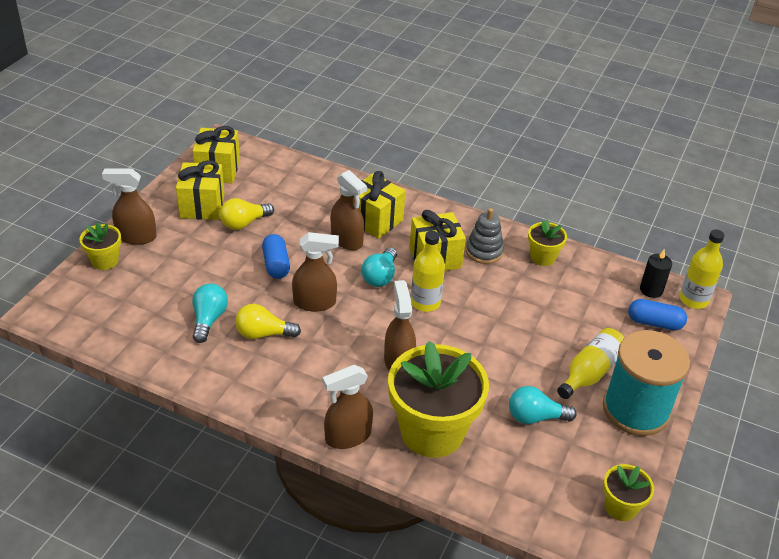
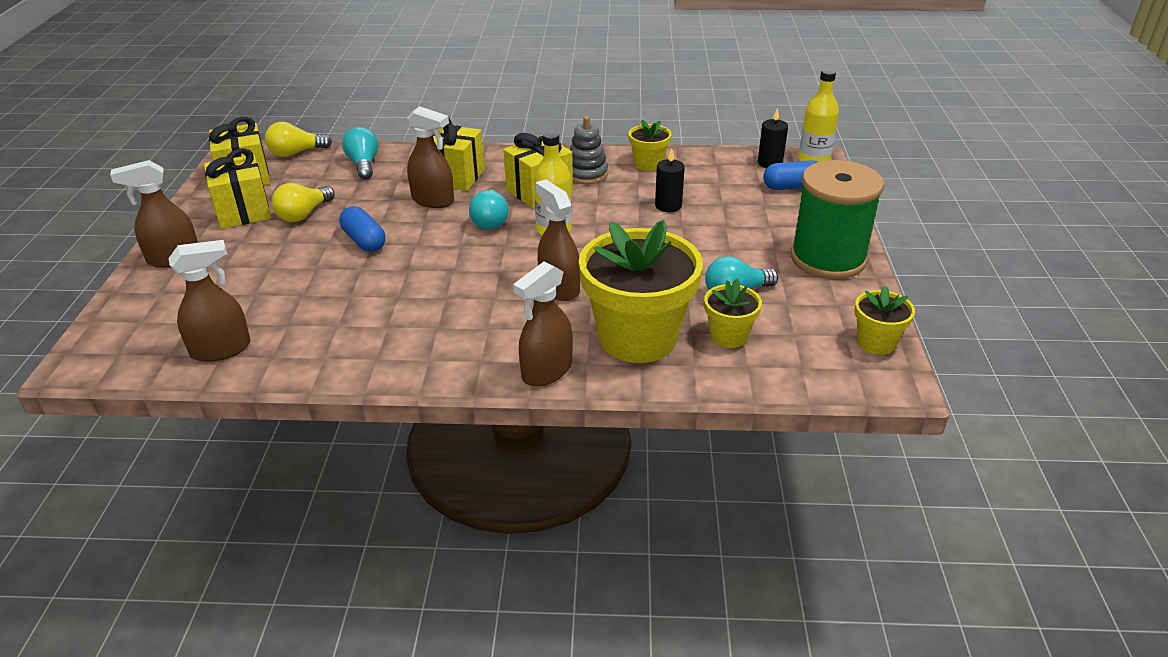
camera: 20 degrees left, 5 degrees down
(105, 261) = (143, 291): yellow flower pot -> yellow flower pot (728, 336)
(209, 319) = (311, 311): turquoise light bulb -> turquoise light bulb (363, 165)
(263, 334) = (386, 306): yellow light bulb -> yellow light bulb (296, 153)
(315, 303) = (430, 262): brown spray bottle -> brown spray bottle (221, 349)
(533, 308) = (668, 206): none -> black candle
(590, 372) = (762, 241): yellow bottle -> none
(635, 410) = (828, 259): turquoise spool -> green spool

